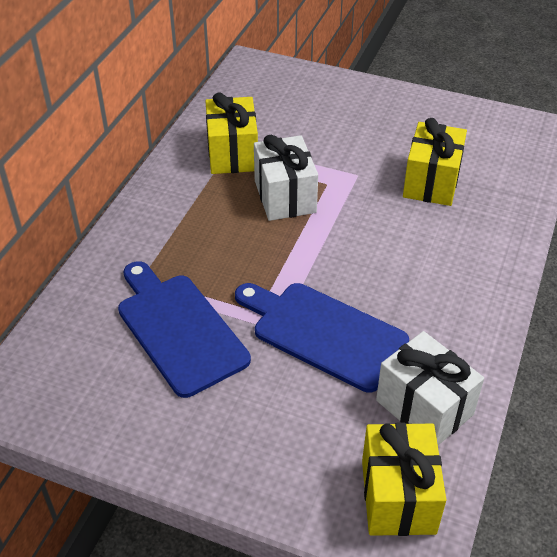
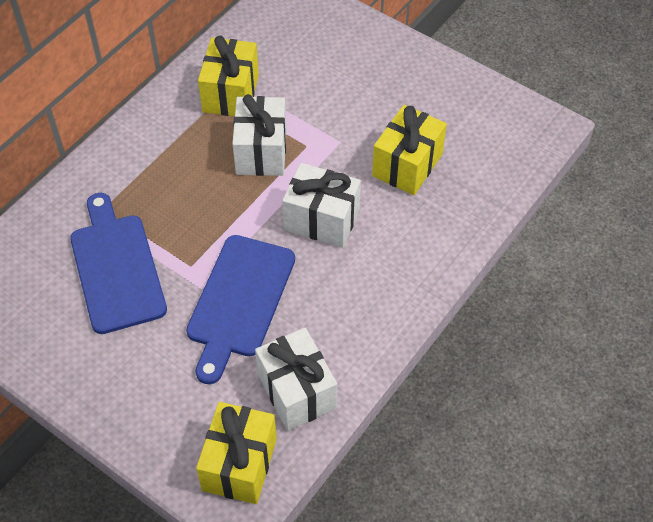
camera: 15 degrees right, 10 degrees up
(324, 333) = (239, 301): blue cutting board -> blue cutting board turned 120 degrees counterclockwise
(372, 244) = (322, 220): none -> white gift

